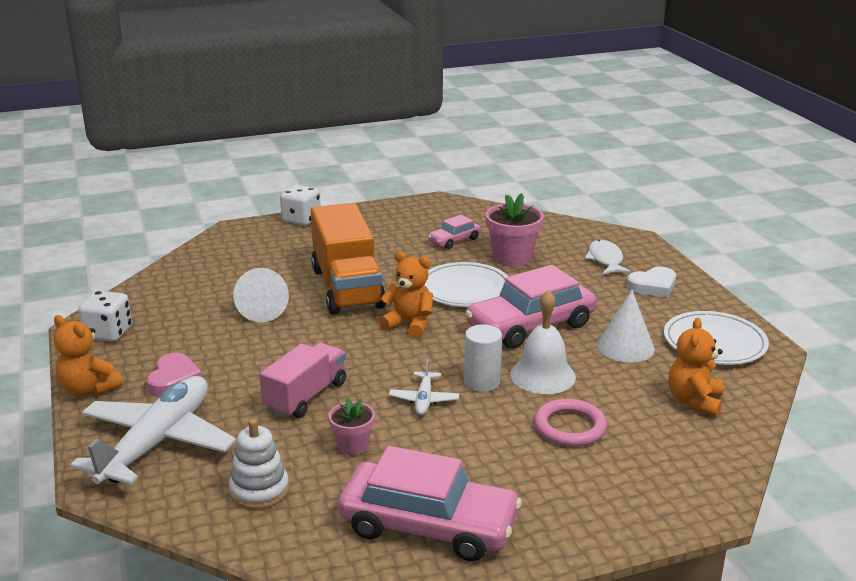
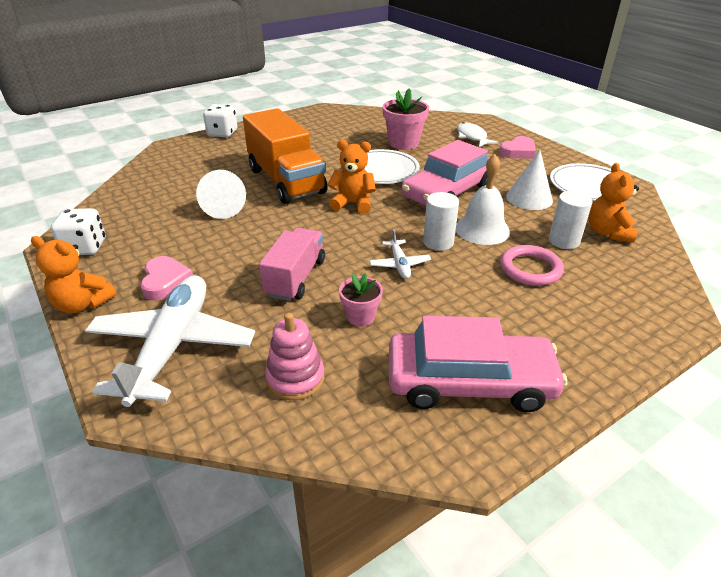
camera: 15 degrees left, 10 degrees up
(259, 491) = (295, 378): white stacking toy -> pink stacking toy
(454, 240) = (352, 135): pink car -> none
(632, 402) = (564, 241): none -> white cylinder
(653, 286) = (518, 151): white heart -> pink heart

